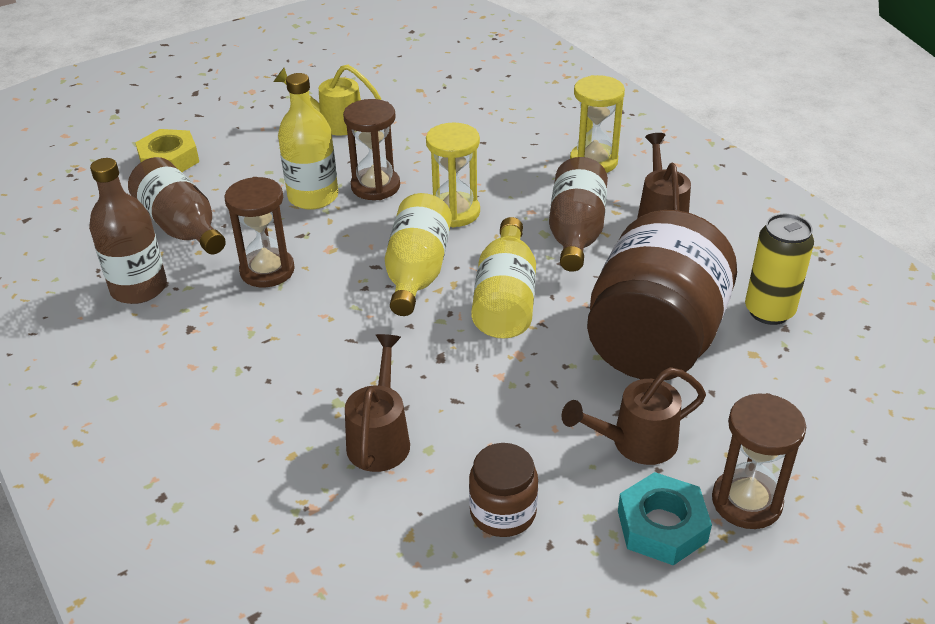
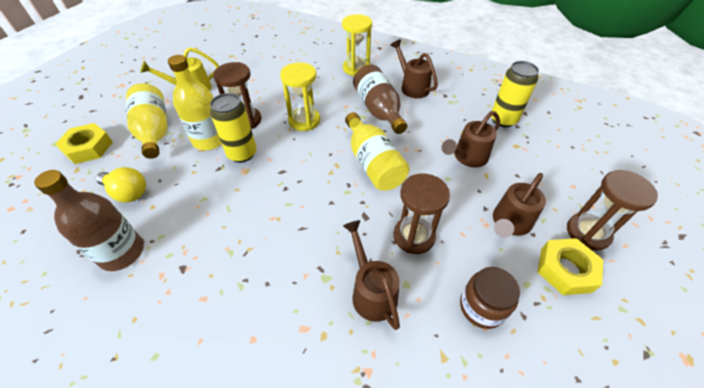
camera: 30 degrees left, 10 degrees up
(181, 226) = (128, 192): brown bottle -> yellow light bulb
(267, 270) = (212, 201): brown hourglass -> brown hourglass (414, 236)
(341, 227) = (242, 154): none -> yellow can
(417, 272) = (310, 165): yellow bottle -> yellow bottle (154, 131)
(654, 341) = (467, 157): brown jar -> brown watering can
(662, 526) = (565, 270): turquoise nut -> yellow nut

